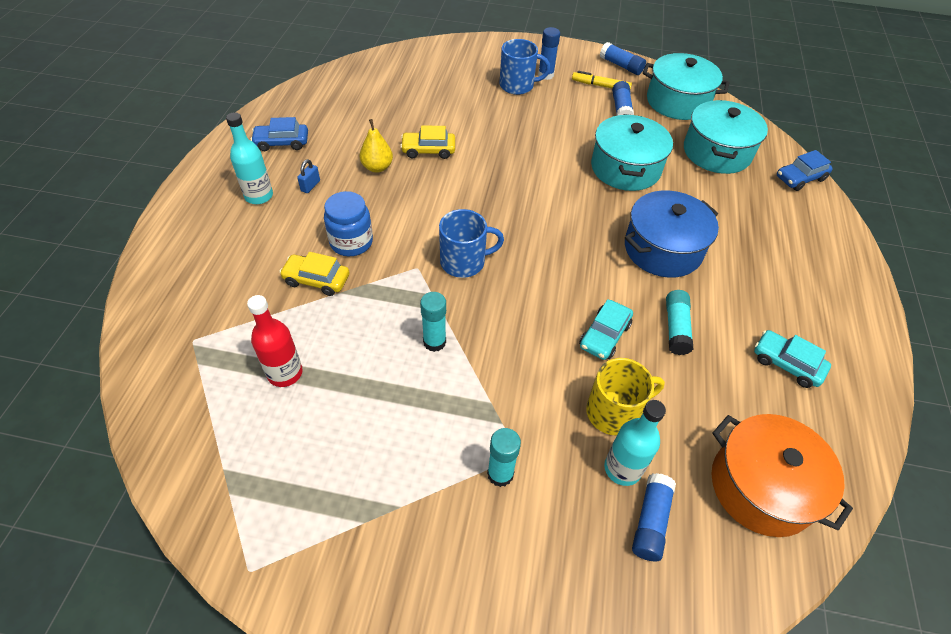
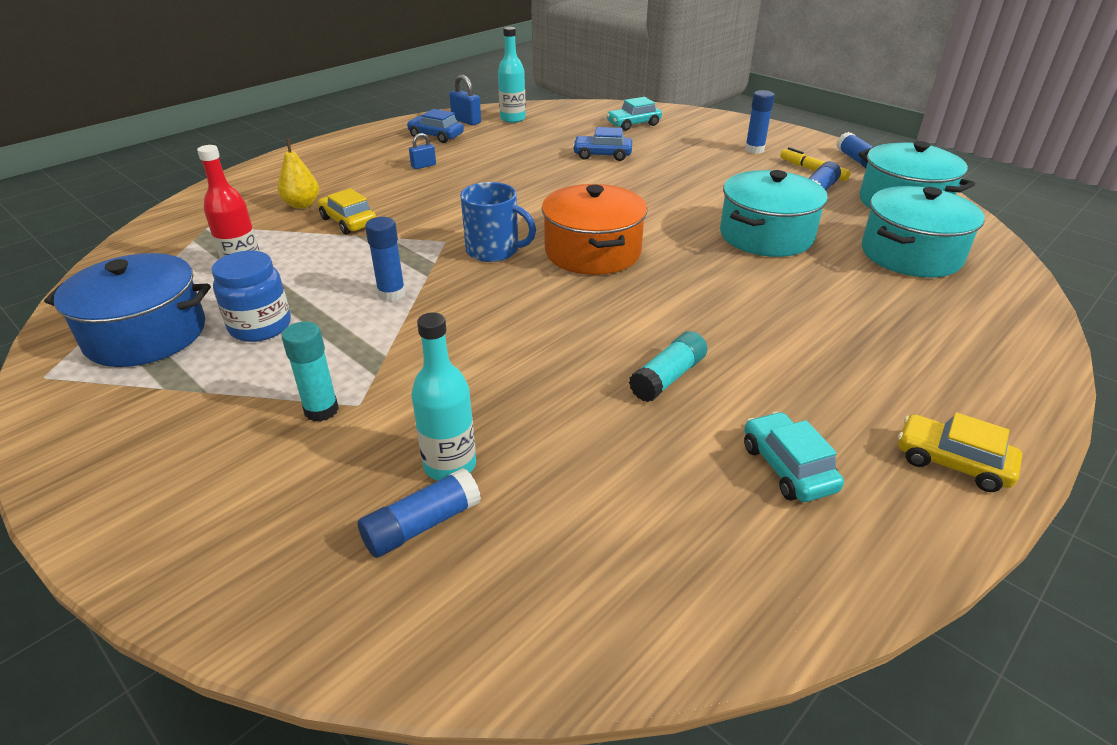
camera: 35 degrees right, 15 degrees down
(259, 196) = (374, 161): turquoise bottle -> turquoise bottle (513, 119)
(289, 113) = (466, 121): none -> blue padlock
(351, 242) = (409, 208): blue jar -> blue jar (260, 326)
(377, 167) = (497, 169): yellow pear -> yellow pear (302, 205)
(428, 150) = (560, 171): yellow car -> yellow car (952, 462)
(434, 342) = (391, 294): turquoise glue stick -> blue glue stick
(517, 85) = (712, 150): blue mug -> none
(604, 335) = (571, 352): turquoise car -> turquoise car (633, 124)
(614, 412) = (501, 415): yellow mug -> none
(662, 249) = (734, 309): blue pot -> blue pot (146, 334)
(761, 487) = (603, 566): orange pot -> orange pot (592, 252)
(800, 178) = (1020, 309): blue car -> blue car (602, 155)

